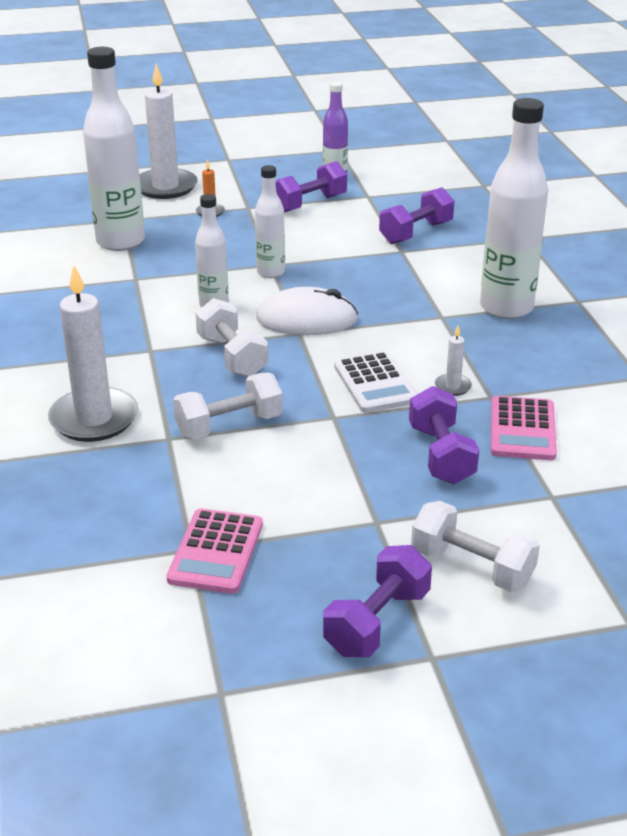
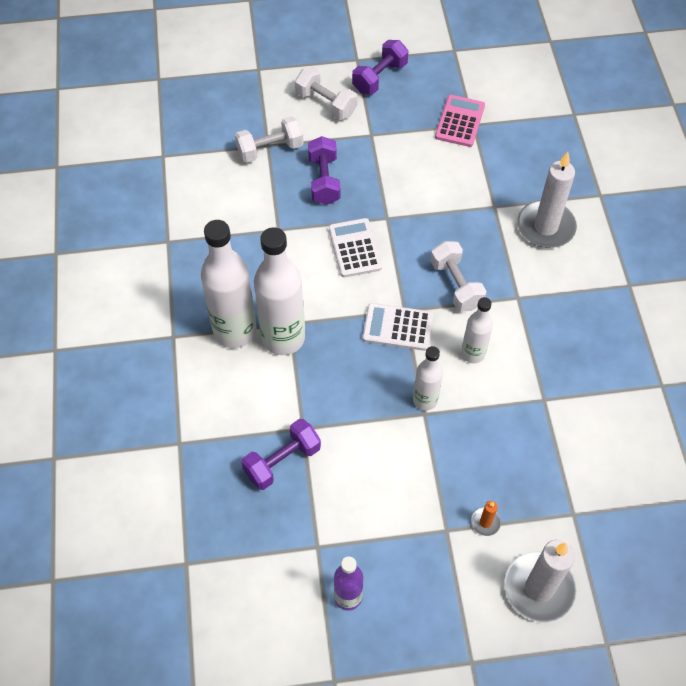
camera: 175 degrees left, 25 degrees up
(120, 242) = (568, 467): white bottle -> white bottle (283, 338)
(229, 426) = (455, 214): white dumbbell -> white dumbbell (270, 149)
(307, 319) = (397, 327): white mouse -> white calculator
(309, 204) = (381, 533): purple dumbbell -> none
(452, 386) = (301, 241): white candle -> none
(522, 429) = (267, 198): pink calculator -> none

